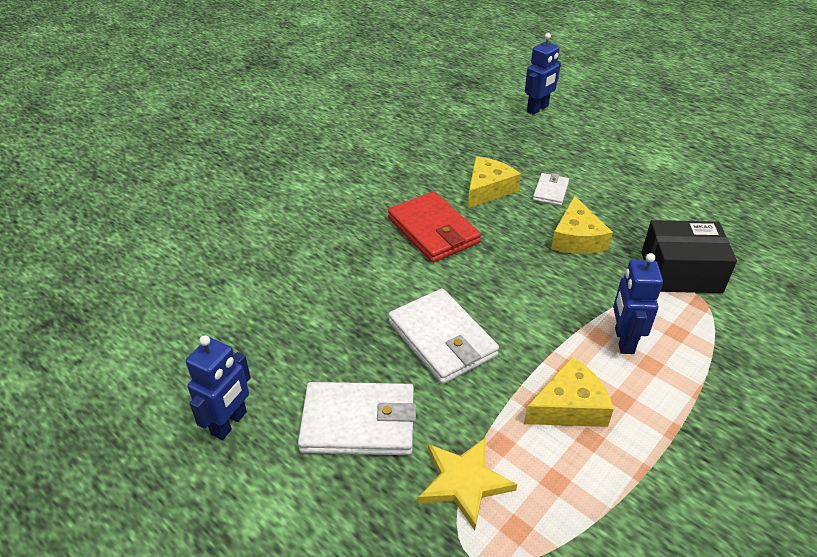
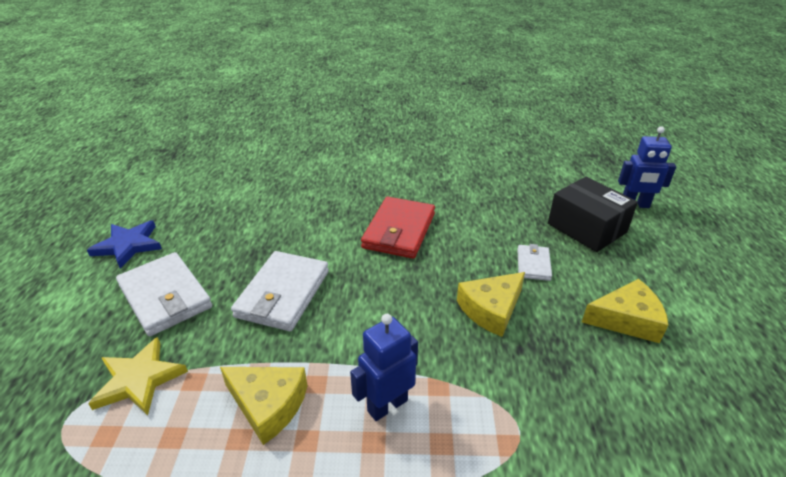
camera: 50 degrees right, 5 degrees down
(229, 423) = (128, 245): blue robot -> blue star
(488, 189) = (485, 232): yellow cheese -> yellow cheese (626, 319)
(550, 191) = (533, 264): white wallet -> white wallet turned 60 degrees counterclockwise
(681, 272) = (537, 406): black box -> black box (586, 228)

